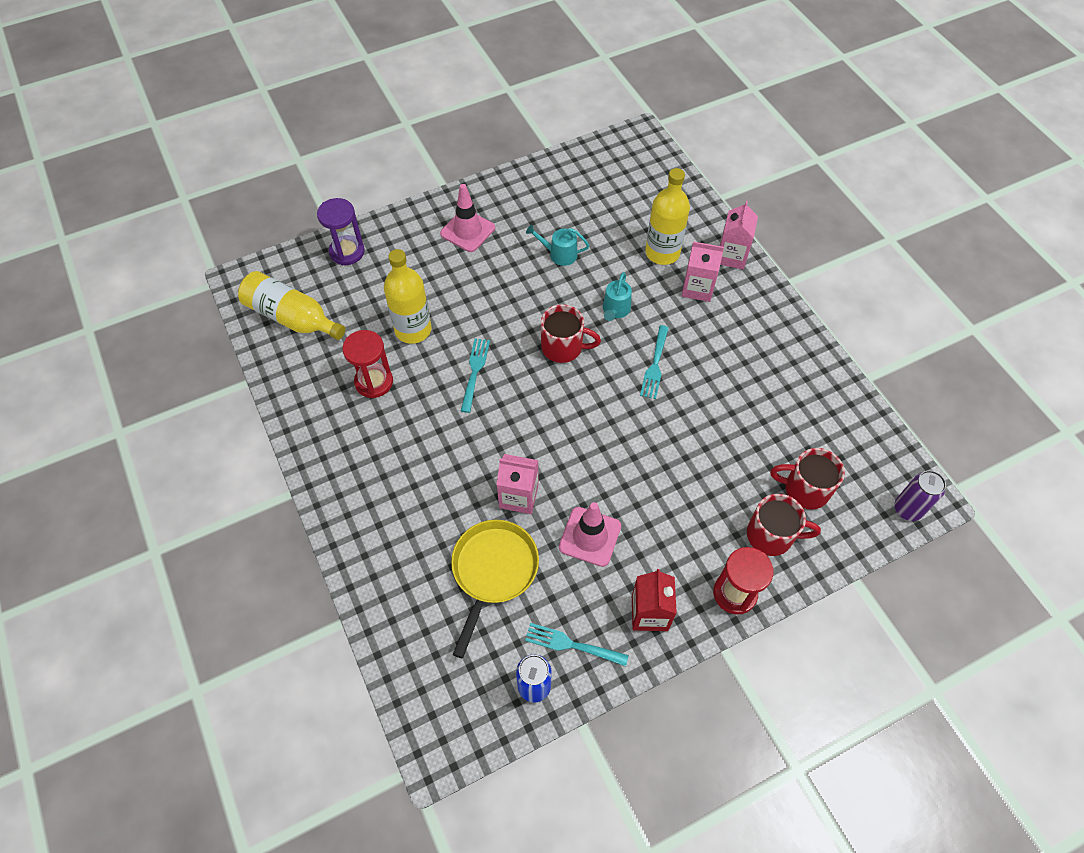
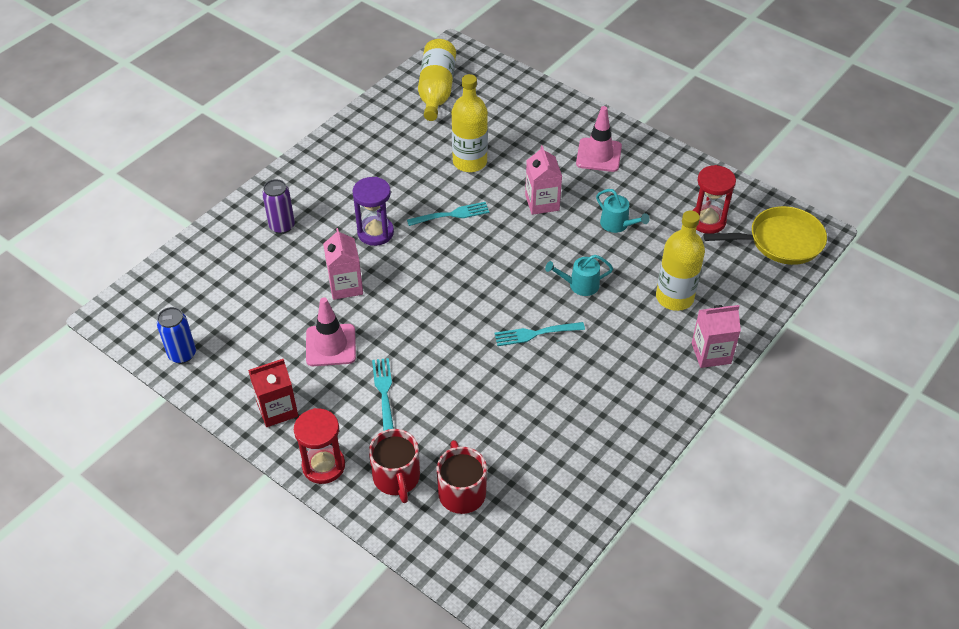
camera: 65 degrees right, 10 degrees down
(347, 252) = (522, 93): purple hourglass -> purple hourglass (375, 232)
(374, 382) = (404, 159): red hourglass -> red hourglass (707, 221)
(493, 571) = (269, 294): yellow pan -> yellow pan (780, 241)
(559, 254) = (617, 224): turquoise watering can -> turquoise watering can turned 150 degrees clockwise
(563, 347) = (513, 263): red mug -> none
(571, 644) = (227, 366): turquoise fork -> turquoise fork (384, 393)
(697, 288) = (649, 338): pink carton -> pink carton (542, 202)
(907, 509) = (485, 588): purple can -> purple can (282, 226)

